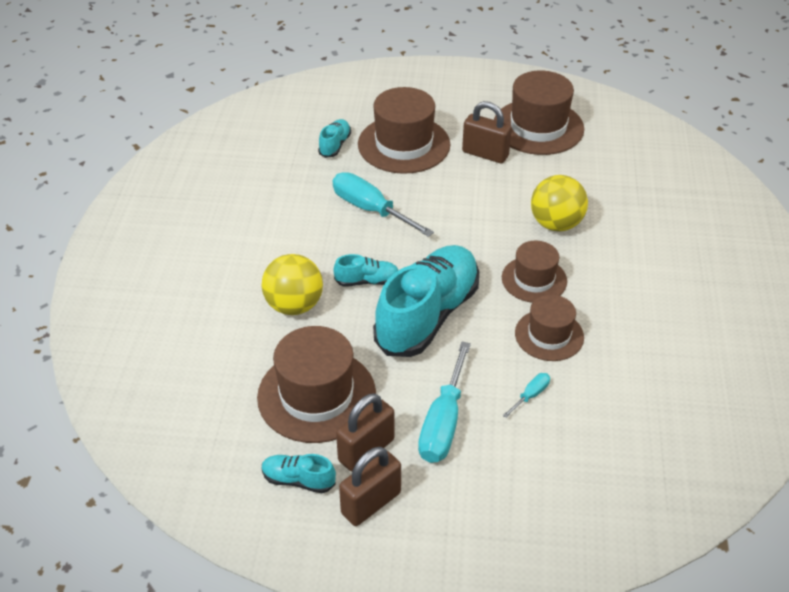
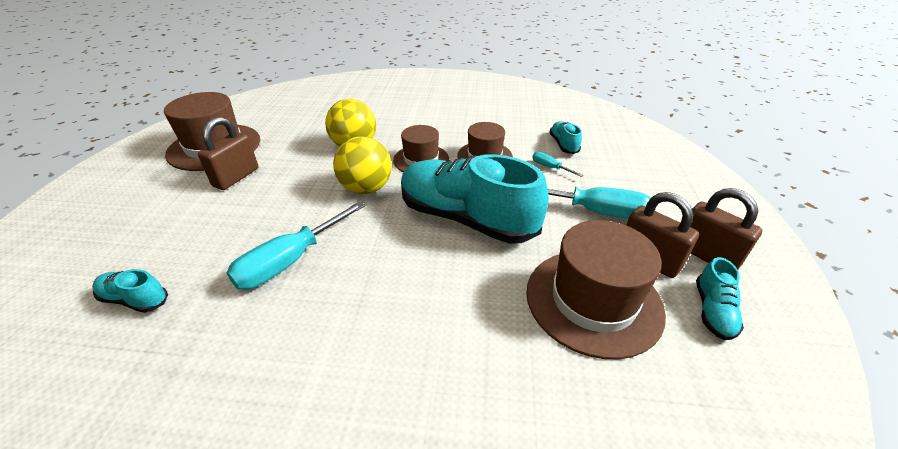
camera: 90 degrees left, 5 degrees down
(294, 305) = (453, 330): yellow ball -> yellow ball (366, 188)
(367, 281) = (414, 262): turquoise shoe -> turquoise shoe (563, 144)
(404, 144) = (180, 233): brown hat -> none

